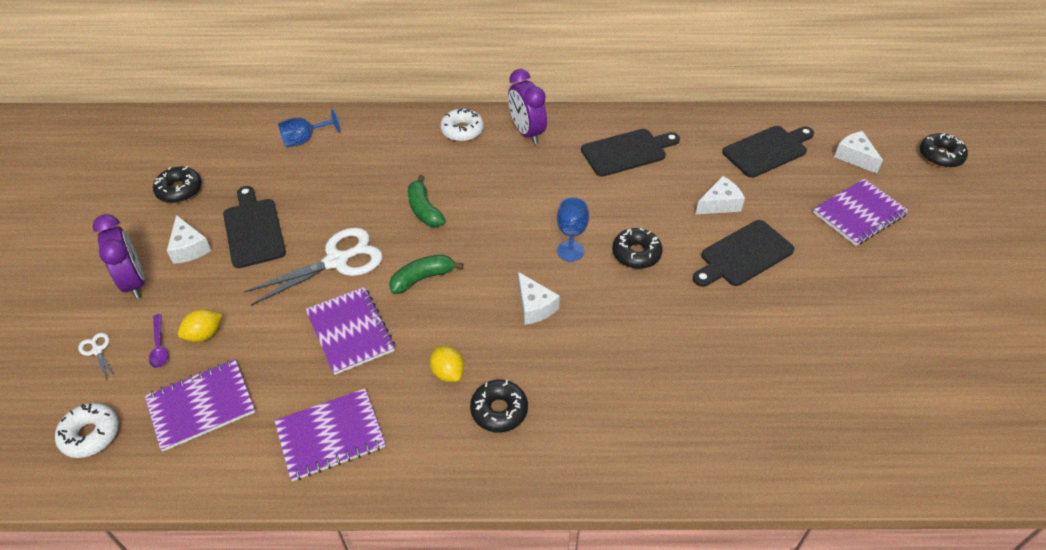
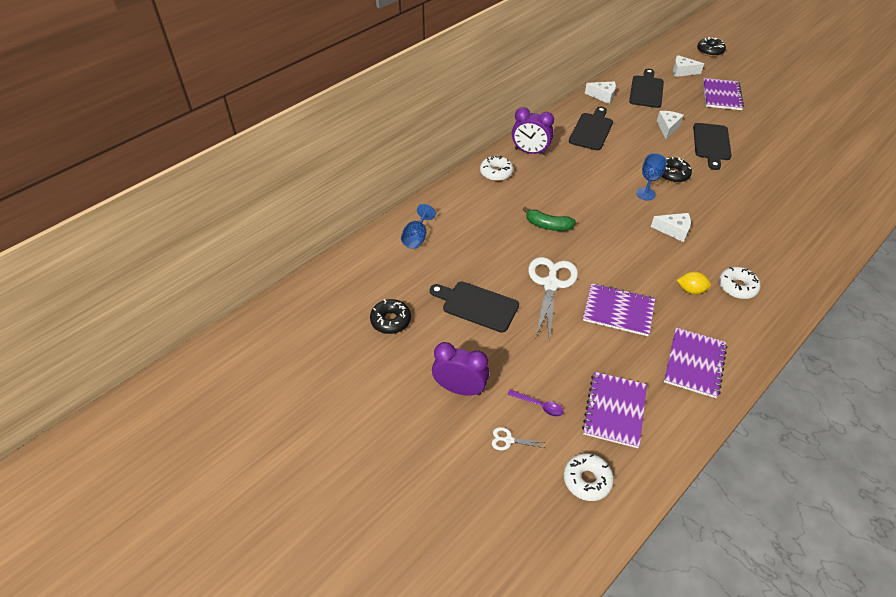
camera: 45 degrees left, 0 degrees up
(189, 248) = (458, 345): white cheese -> white cheese (603, 96)
(204, 334) = (551, 377): yellow lemon -> none
(422, 278) = (605, 258): green banana -> none
(499, 410) = (737, 287): black donut -> white donut

